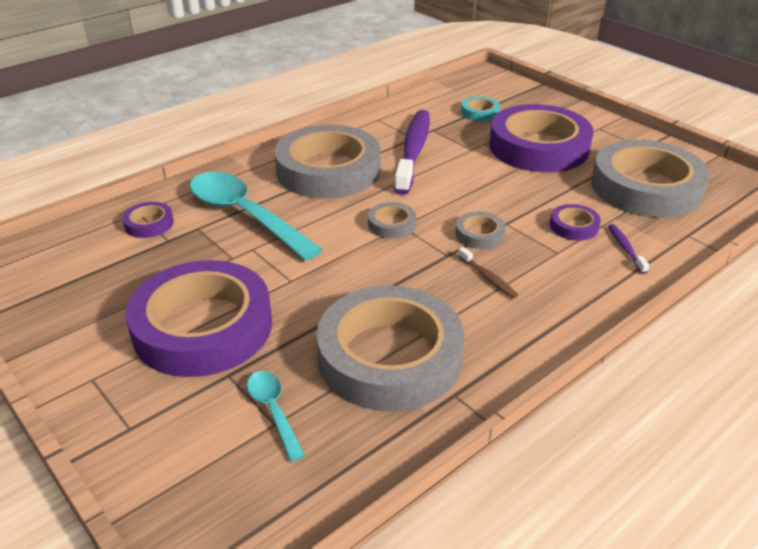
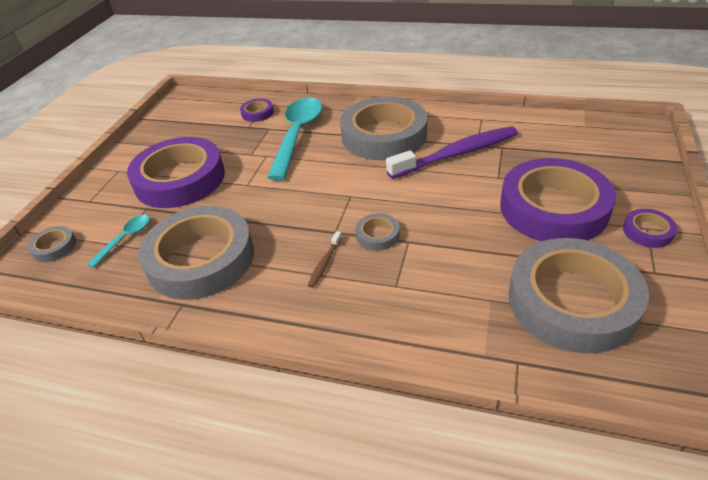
camera: 60 degrees right, 5 degrees up
(392, 224) = (347, 191): grey tape -> grey tape (54, 247)
(480, 112) = (566, 154): turquoise tape -> none
(574, 226) = (445, 280): purple tape -> purple tape (647, 231)
(625, 248) = (445, 325): purple toothbrush -> none

